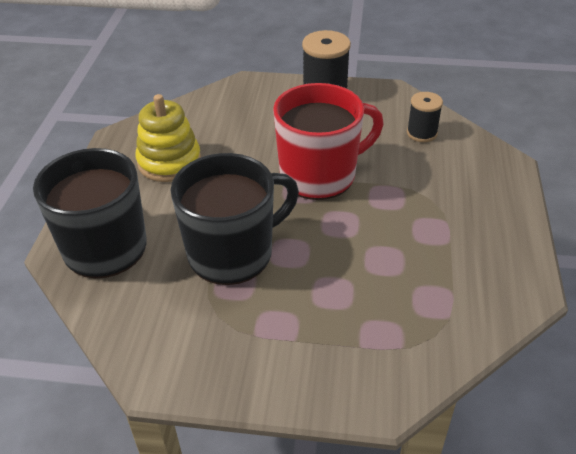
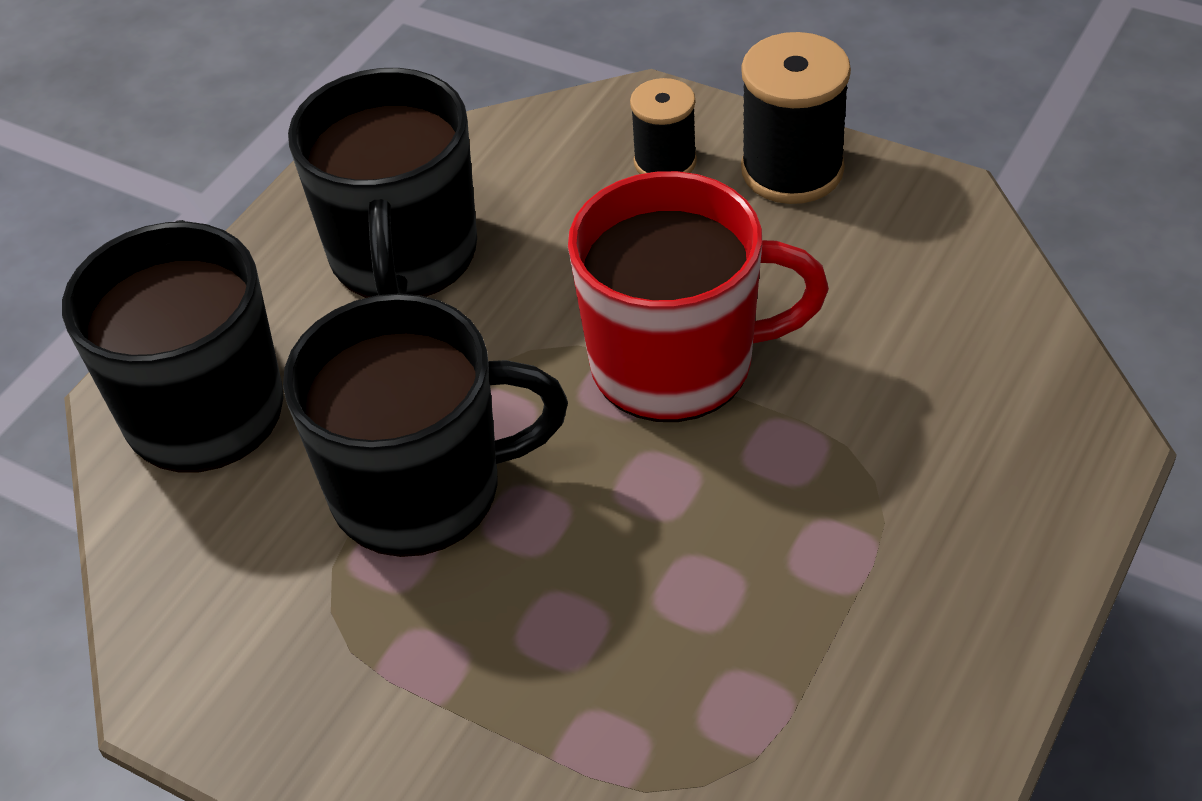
camera: 25 degrees right, 5 degrees up
(169, 162) = (403, 255): yellow stacking toy -> black mug
(422, 133) = (949, 318): black spool -> black spool (665, 162)

